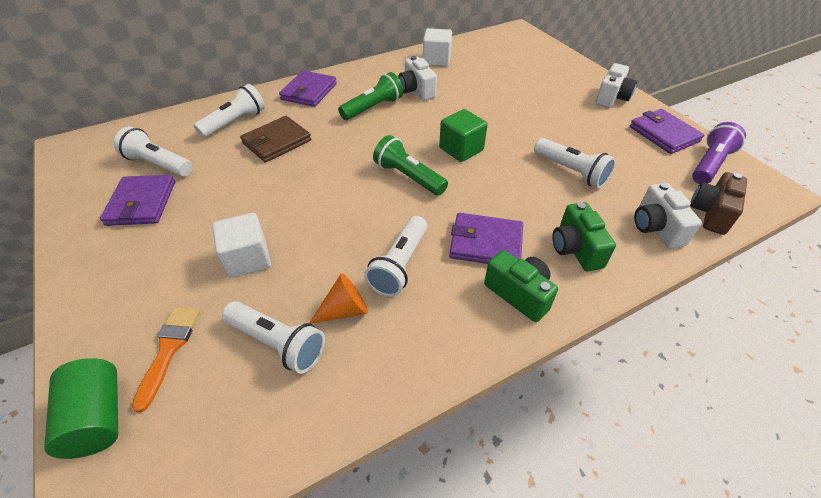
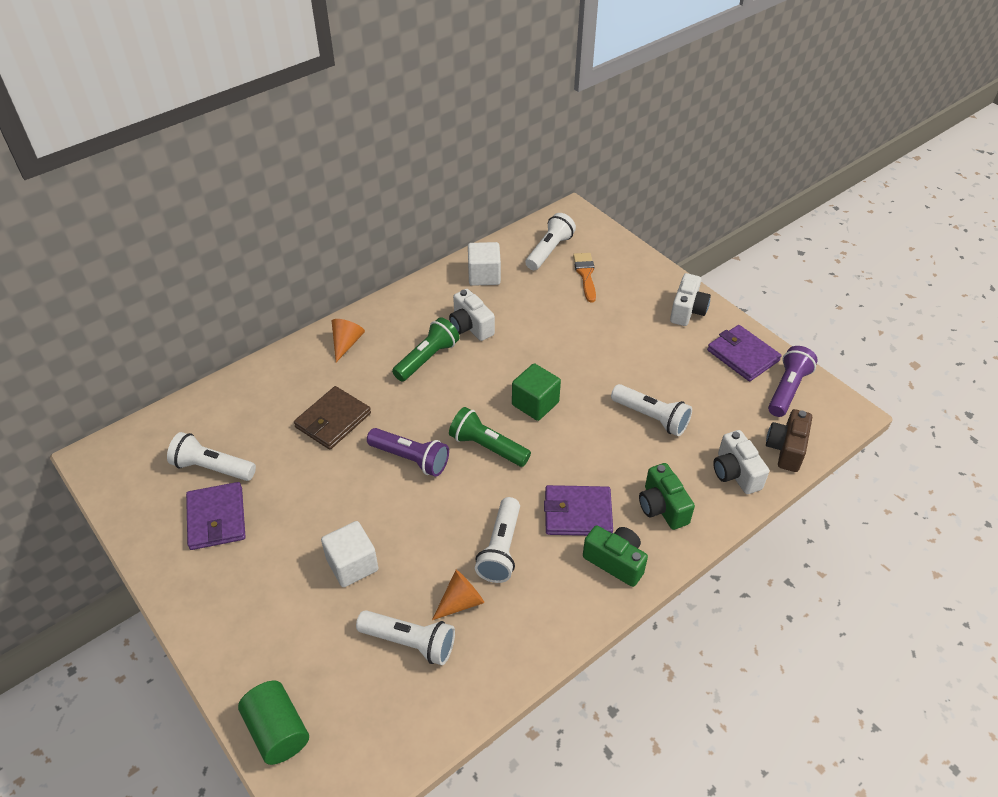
camera: 10 degrees left, 0 degrees up
(169, 349) = (313, 664): orange brush -> orange brush (585, 274)
(235, 122) = (276, 399): white flashlight -> white flashlight (549, 250)
(309, 91) = (346, 343): purple wallet -> orange cone
(335, 178) = (411, 459): none -> purple flashlight

